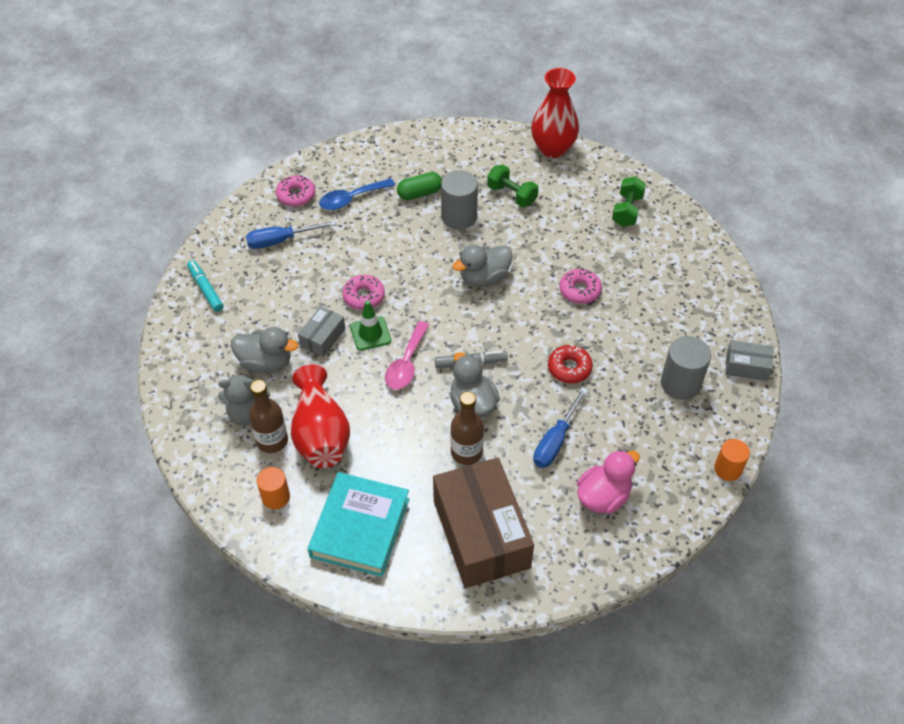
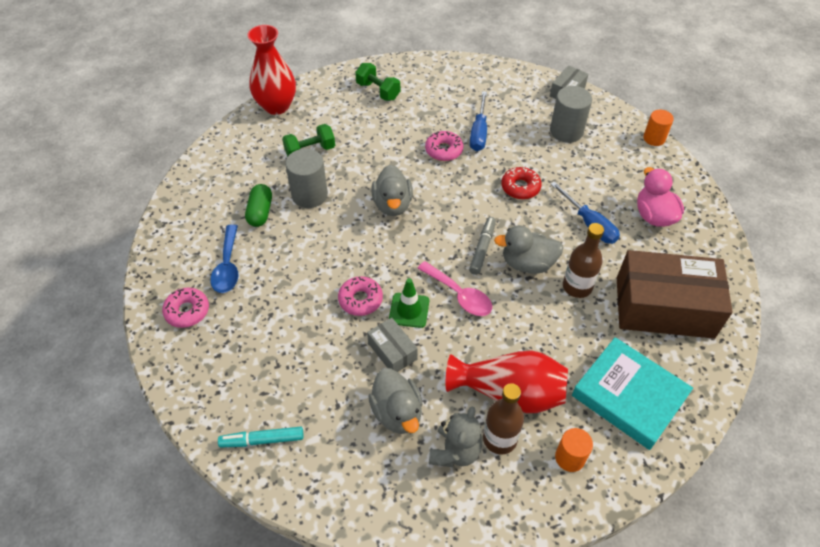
camera: 65 degrees left, 0 degrees up
(266, 362) = (397, 412): grey duck -> grey duck turned 120 degrees clockwise
(281, 241) = (241, 345): blue screwdriver -> blue screwdriver (479, 132)

